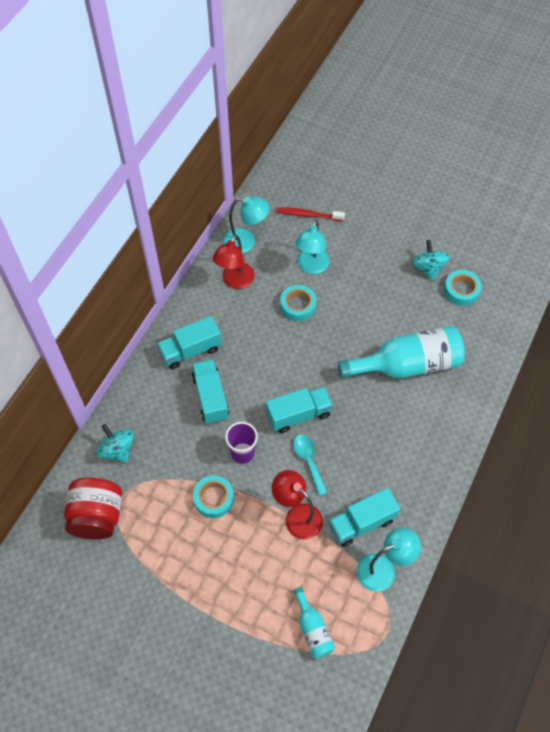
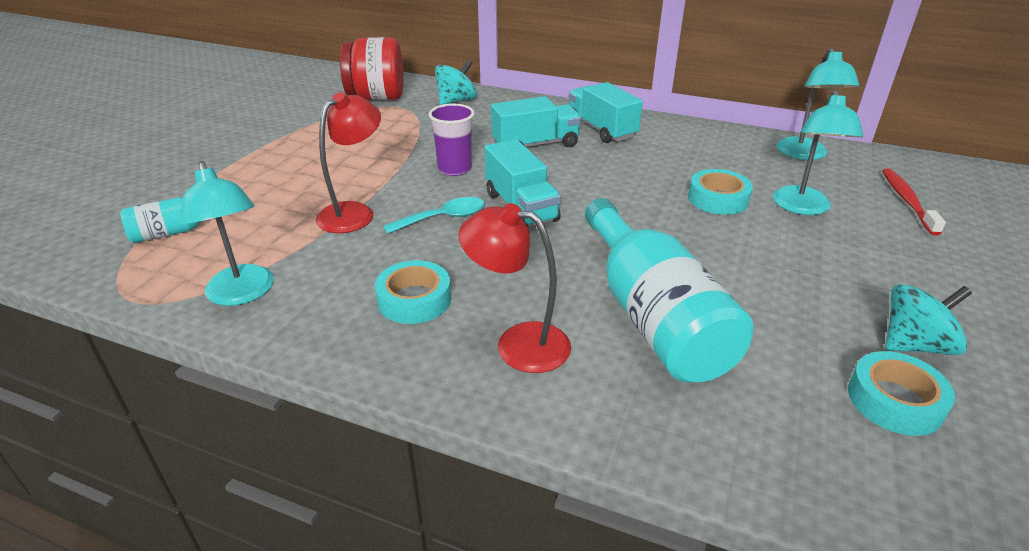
camera: 85 degrees right, 25 degrees down
(213, 498) = (390, 154): turquoise tape -> turquoise tape (414, 299)
(235, 281) = (728, 150): red lamp -> red lamp (518, 343)
(311, 267) = (802, 207): turquoise lamp -> turquoise lamp turned 90 degrees counterclockwise
(362, 523) = (330, 270): turquoise truck -> none

